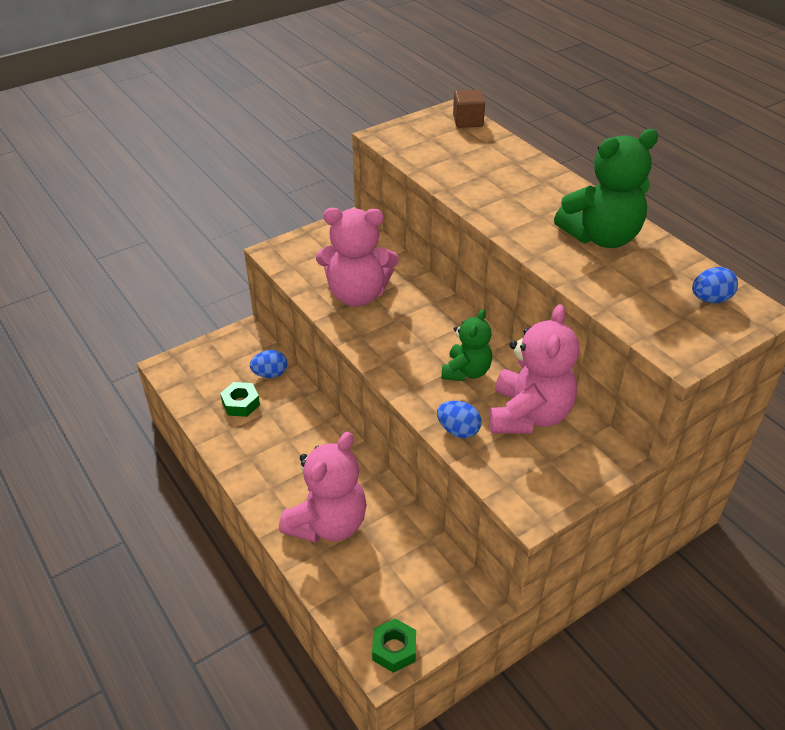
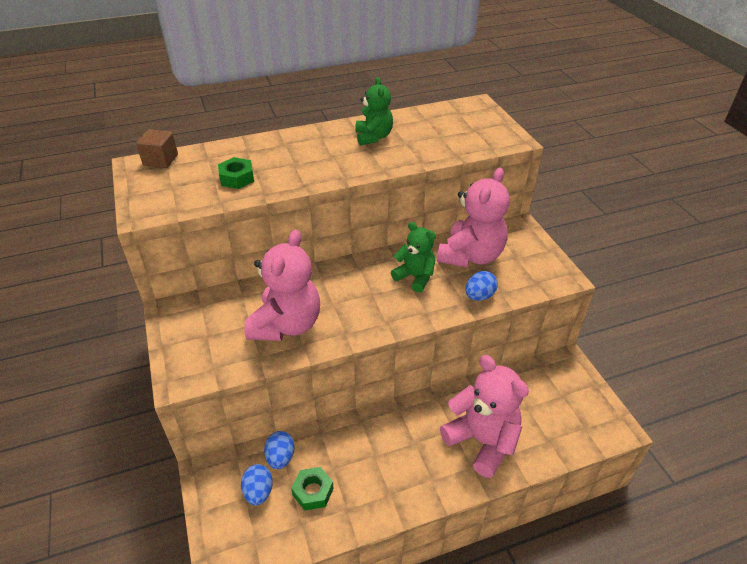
camera: 75 degrees left, 0 degrees up
(394, 649) = (605, 419): green nut -> green nut (237, 178)
(529, 415) = (471, 256): pink teddy bear -> pink teddy bear turned 90 degrees clockwise
(601, 237) = (373, 137): green teddy bear -> green teddy bear, size x0.61
(710, 299) = (459, 116): blue egg -> blue egg (258, 492)

